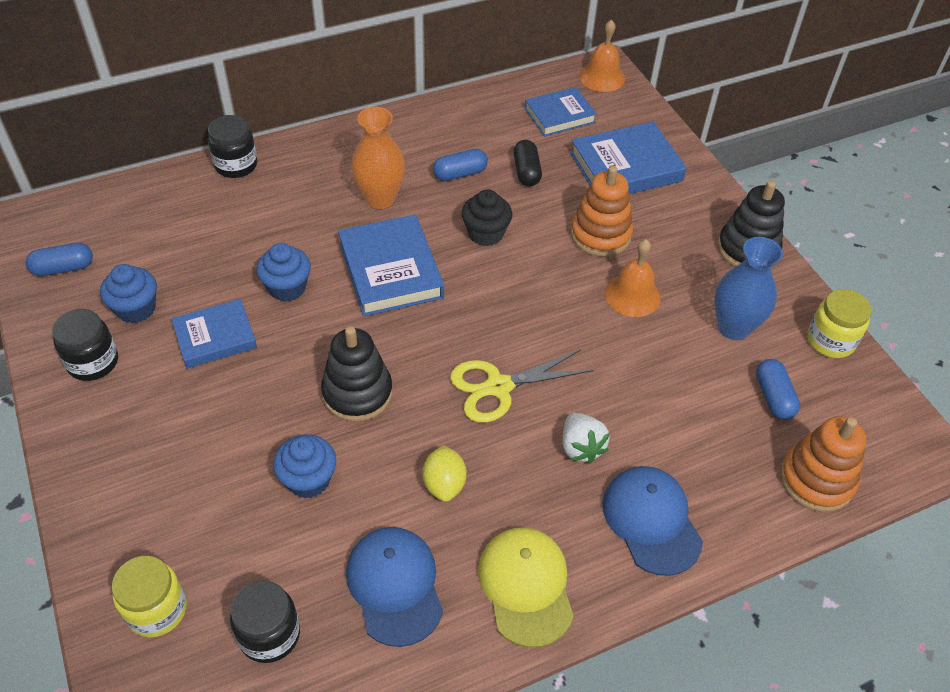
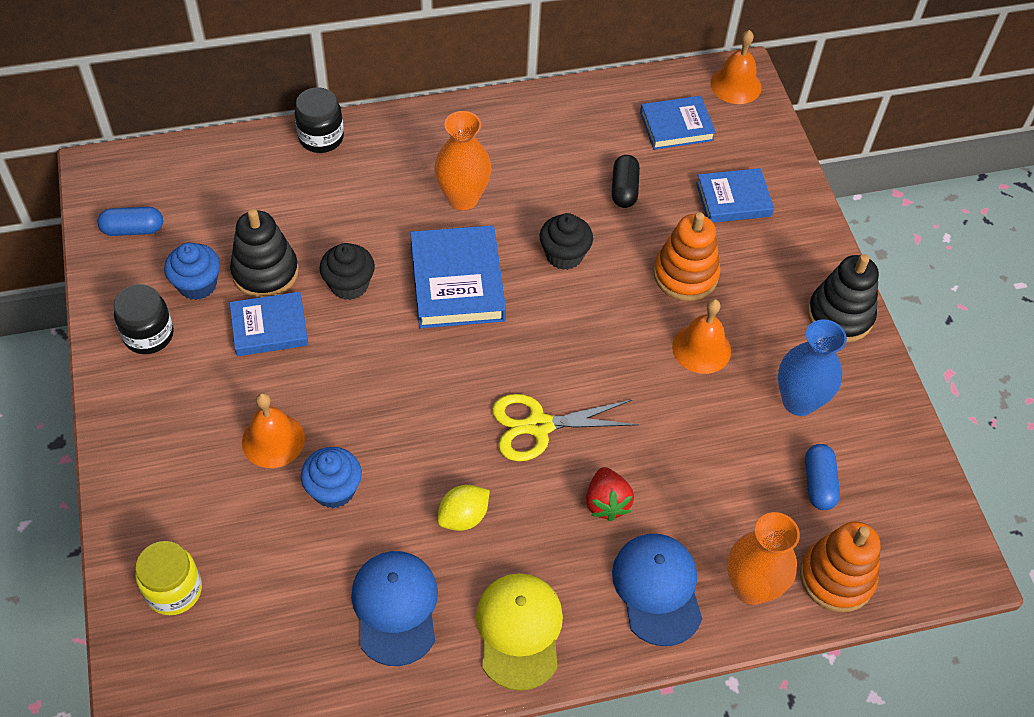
camera: 10 degrees right, 5 degrees up
(237, 442) = (273, 440): none -> orange bell
(269, 634) = (272, 632): black jar -> none
(287, 287) = (349, 285): blue cupcake -> black cupcake
(357, 393) = (398, 409): black stacking toy -> black stacking toy (265, 272)
(444, 484) = (463, 517): yellow lemon -> yellow lemon turned 45 degrees clockwise
(460, 174) = (552, 181): blue capsule -> none
(581, 447) = (606, 503): white strawberry -> red strawberry
(626, 167) = (733, 199): blue book -> blue book, size x0.66
(740, 503) = (751, 587): none -> orange vase
(830, 340) = (898, 432): yellow jar -> none

